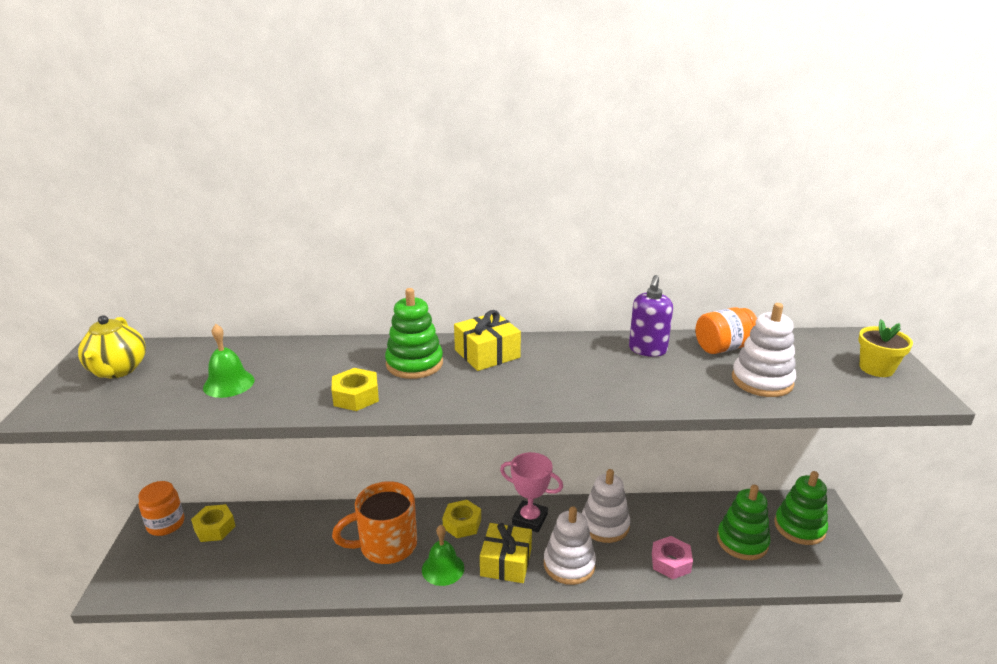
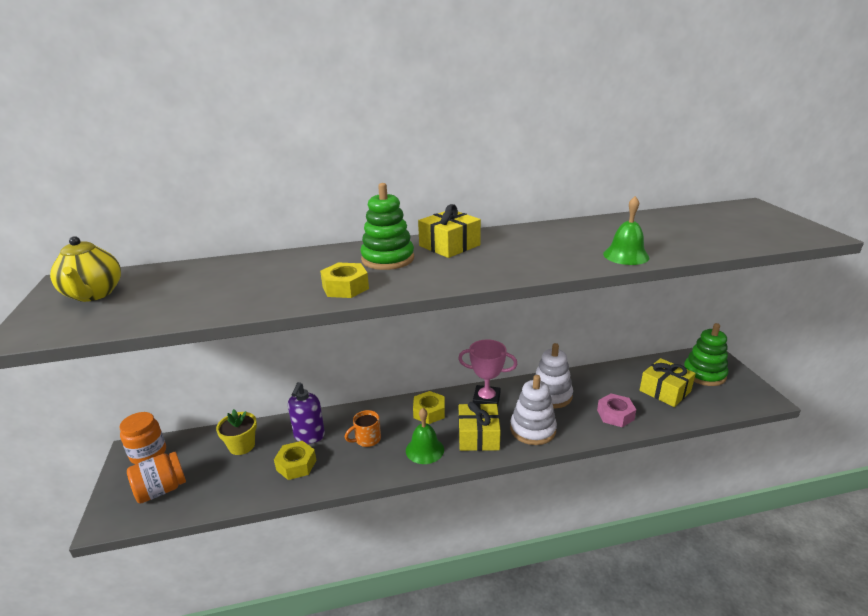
camera: 10 degrees left, 0 degrees up
(214, 528) = (198, 449): yellow nut -> yellow nut (296, 465)
(229, 383) = (215, 292): green bell -> green bell (626, 255)
(386, 545) = (367, 439): orange mug -> orange mug, size x0.50
(647, 350) = (584, 229): purple soap dispenser -> purple soap dispenser (309, 436)
(723, 347) = (644, 221): orange jar -> orange jar (161, 490)
(742, 541) = (665, 391): green stacking toy -> yellow gift
(762, 381) = (690, 239): white stacking toy -> none
(876, 368) = (771, 222): yellow flower pot -> yellow flower pot (242, 446)

